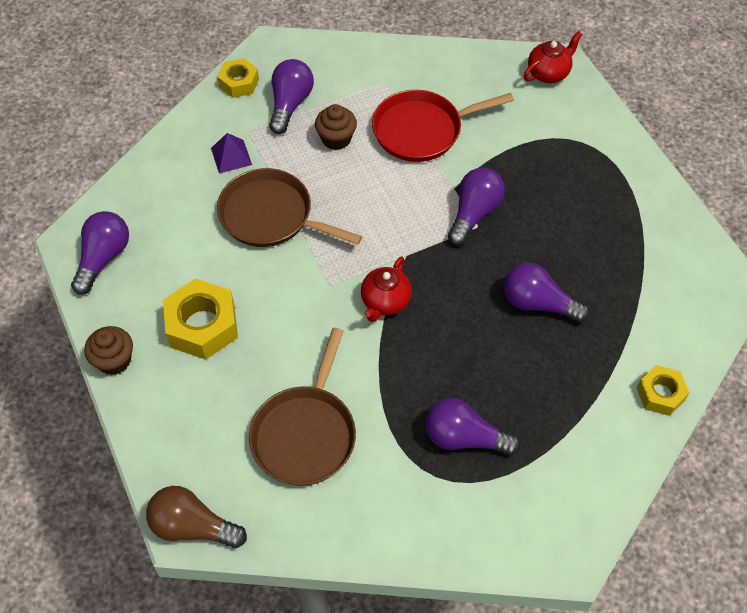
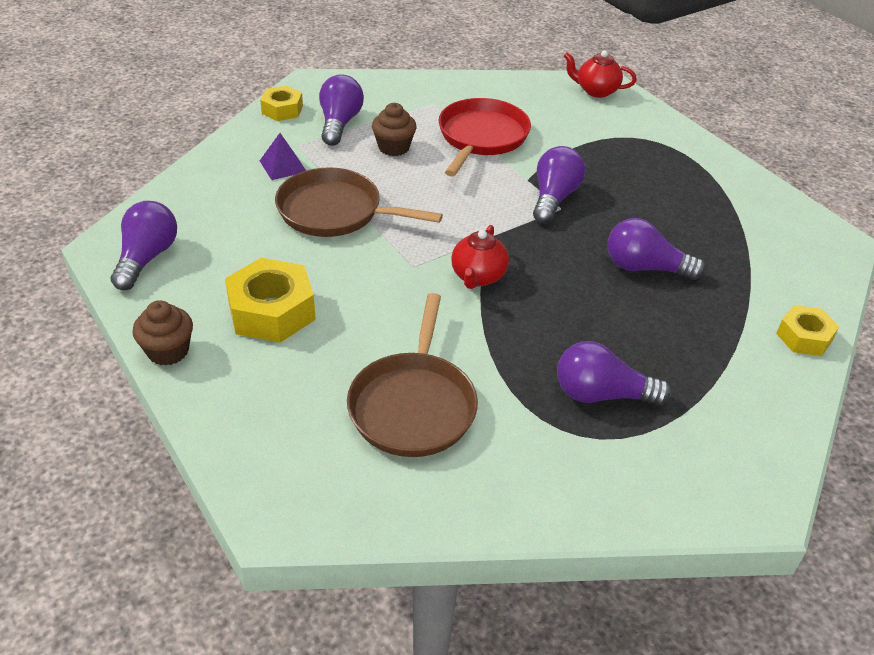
camera: 10 degrees left, 15 degrees down
(193, 527) = (288, 515): brown light bulb -> none
(422, 130) = (481, 137): red pan -> red pan turned 135 degrees clockwise
(548, 73) = (596, 91): red teapot -> red teapot turned 120 degrees counterclockwise

